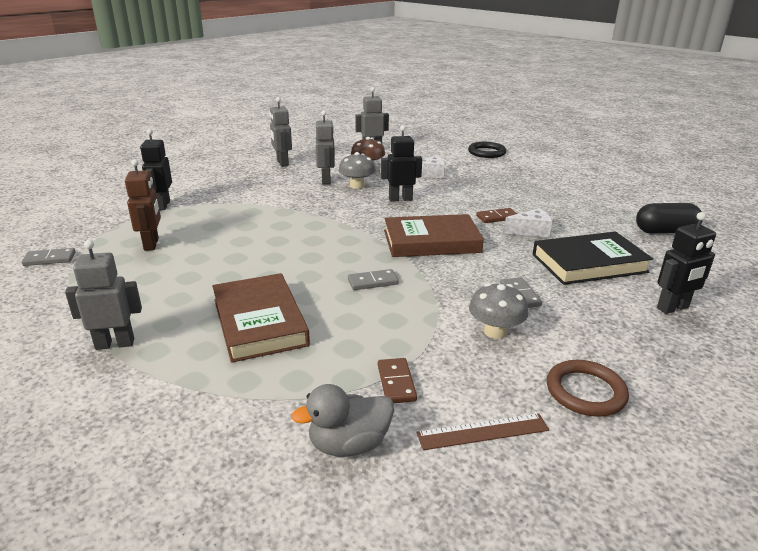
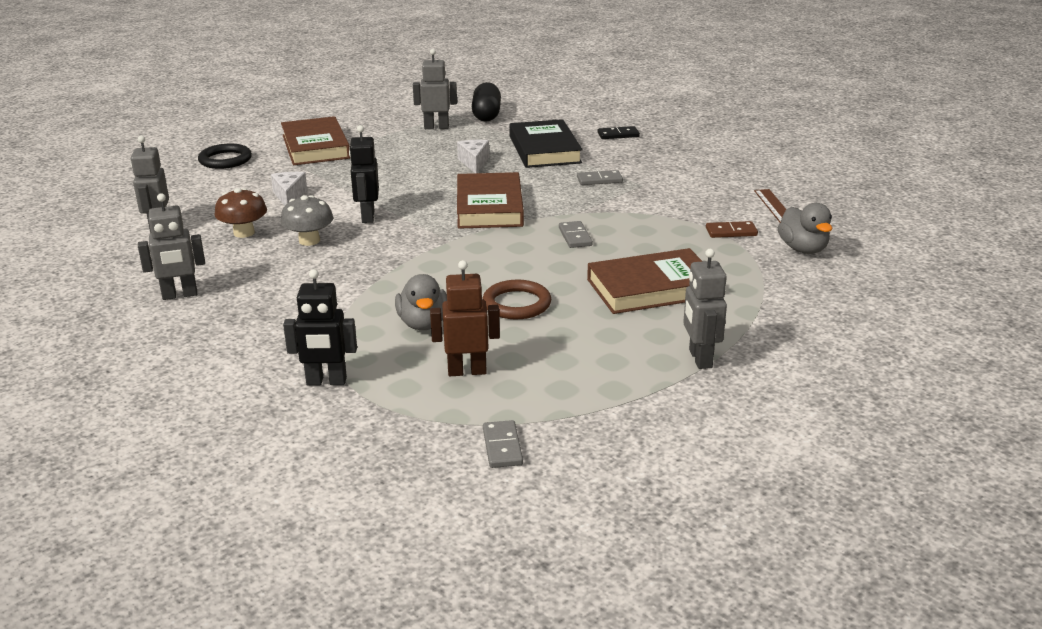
camera: 85 degrees left, 0 degrees up
(224, 227) = (423, 324): none -> grey duck
(326, 180) = (278, 260): grey robot -> grey robot (436, 127)
(495, 331) = (657, 194): grey mushroom -> none
(497, 217) = (437, 173): brown domino -> none
(528, 173) = (315, 147): none -> brown book
(585, 392) = (726, 175): brown ring -> brown ring (516, 304)
(673, 308) = (618, 135): black robot -> black domino

